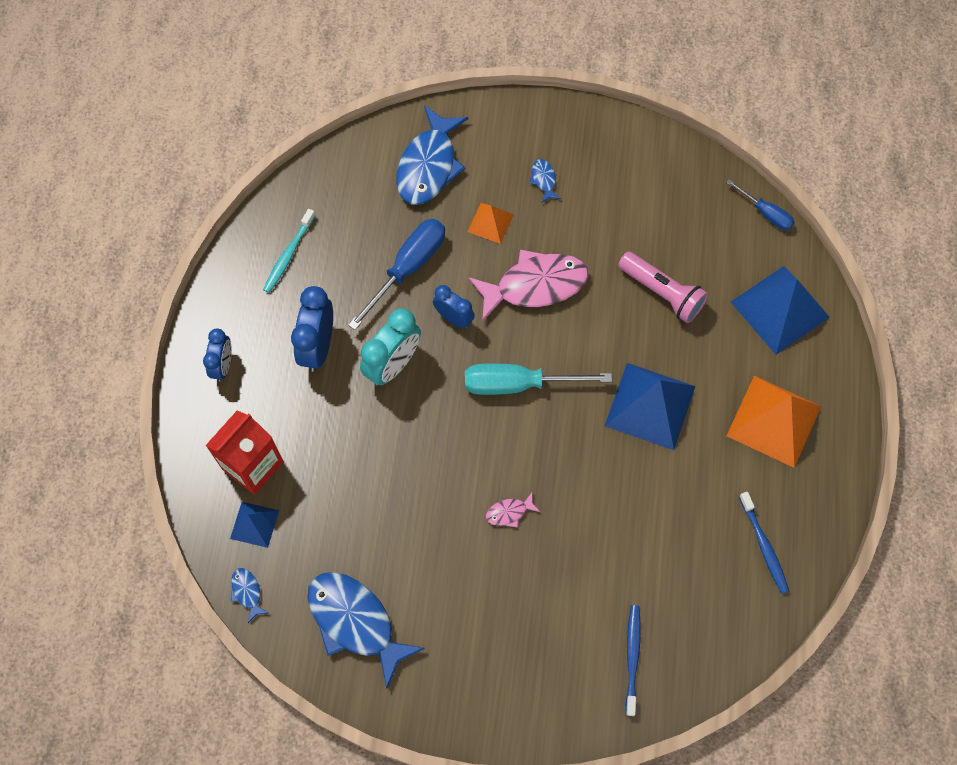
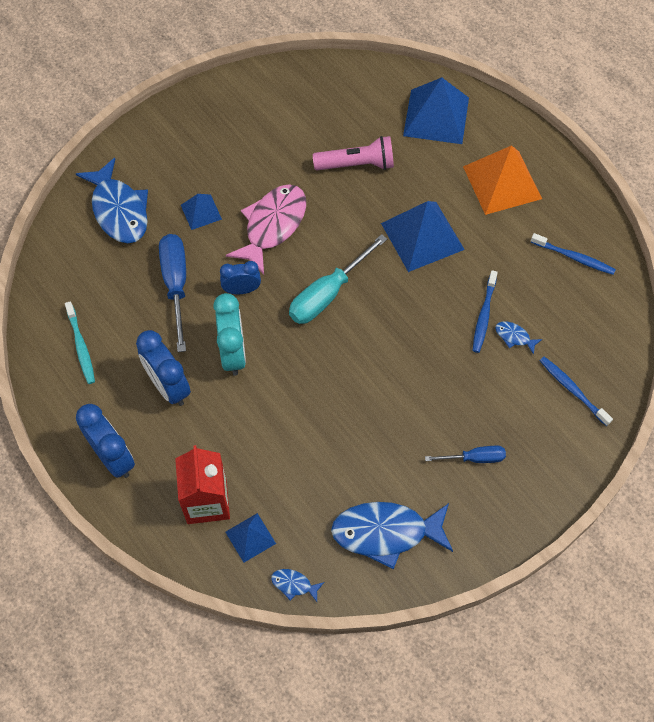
camera: 45 degrees left, 5 degrees down
(223, 365) = (113, 457): blue clock -> blue clock, size x1.59
(490, 223) = (201, 212): orange pyramid -> blue pyramid
(509, 512) = (407, 375): pink fish -> none
(543, 180) = (207, 158): blue fish -> blue fish (514, 337)
(627, 522) = (484, 315): none -> blue toothbrush
(765, 213) = (367, 68): blue screwdriver -> blue screwdriver (474, 458)

